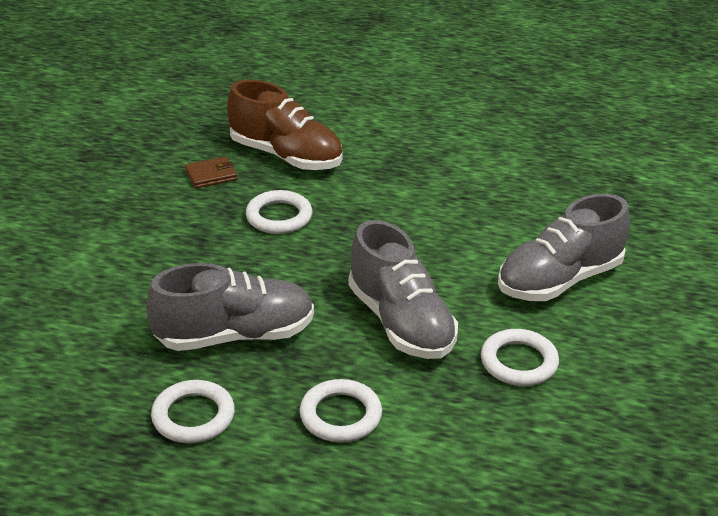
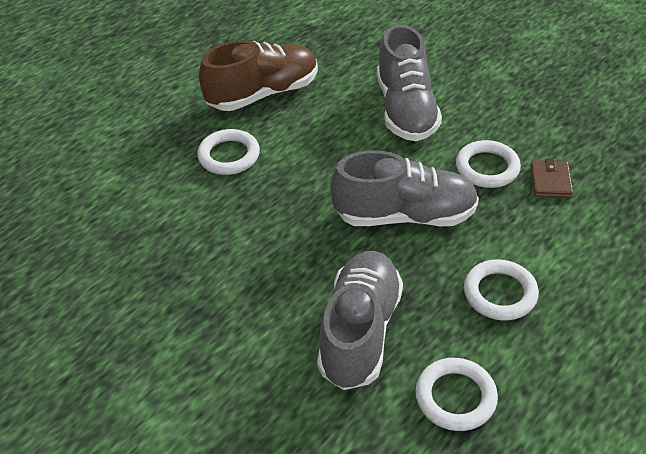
camera: 60 degrees left, 10 degrees up
(211, 175) = (96, 271): brown wallet -> brown wallet (550, 181)
(279, 217) = (205, 243): white ring -> white ring (229, 156)
(286, 156) = (112, 206): brown shoe -> brown shoe (263, 94)

